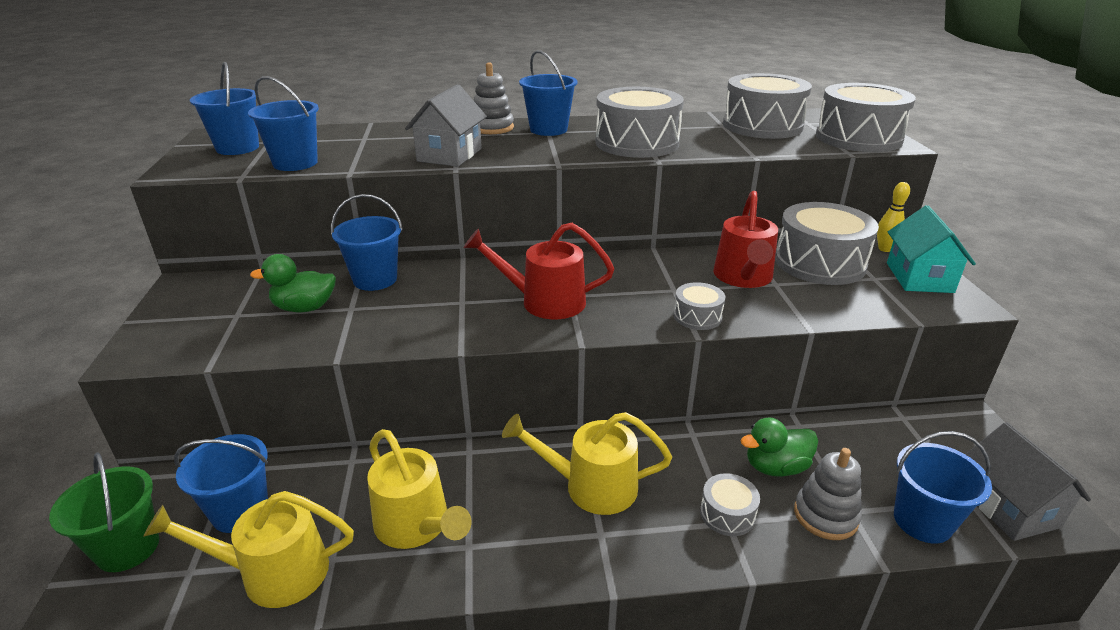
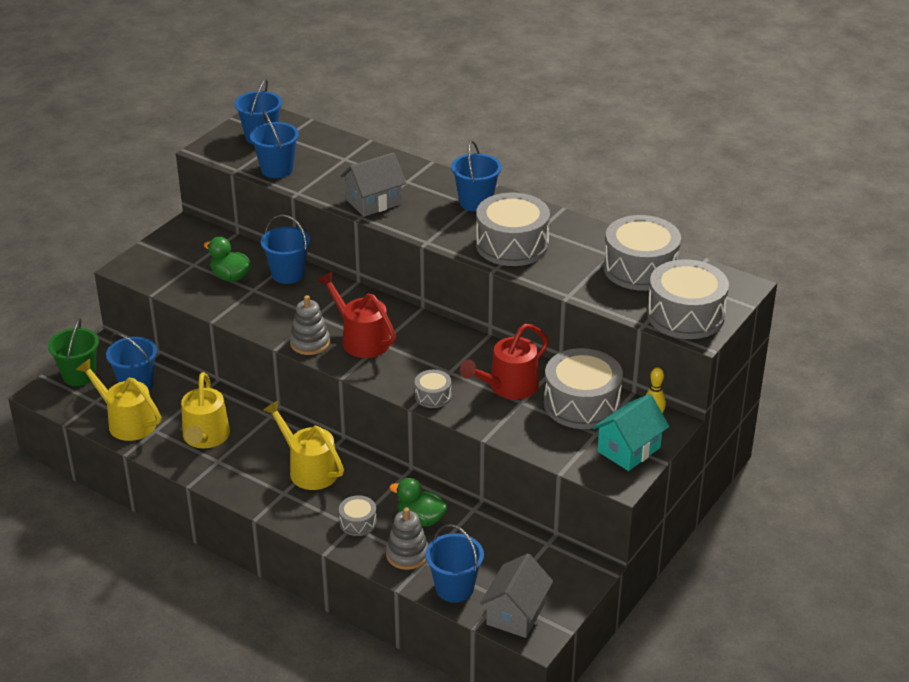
camera: 40 degrees right, 5 degrees up
(492, 128) = (441, 183): grey stacking toy -> grey stacking toy (310, 343)

